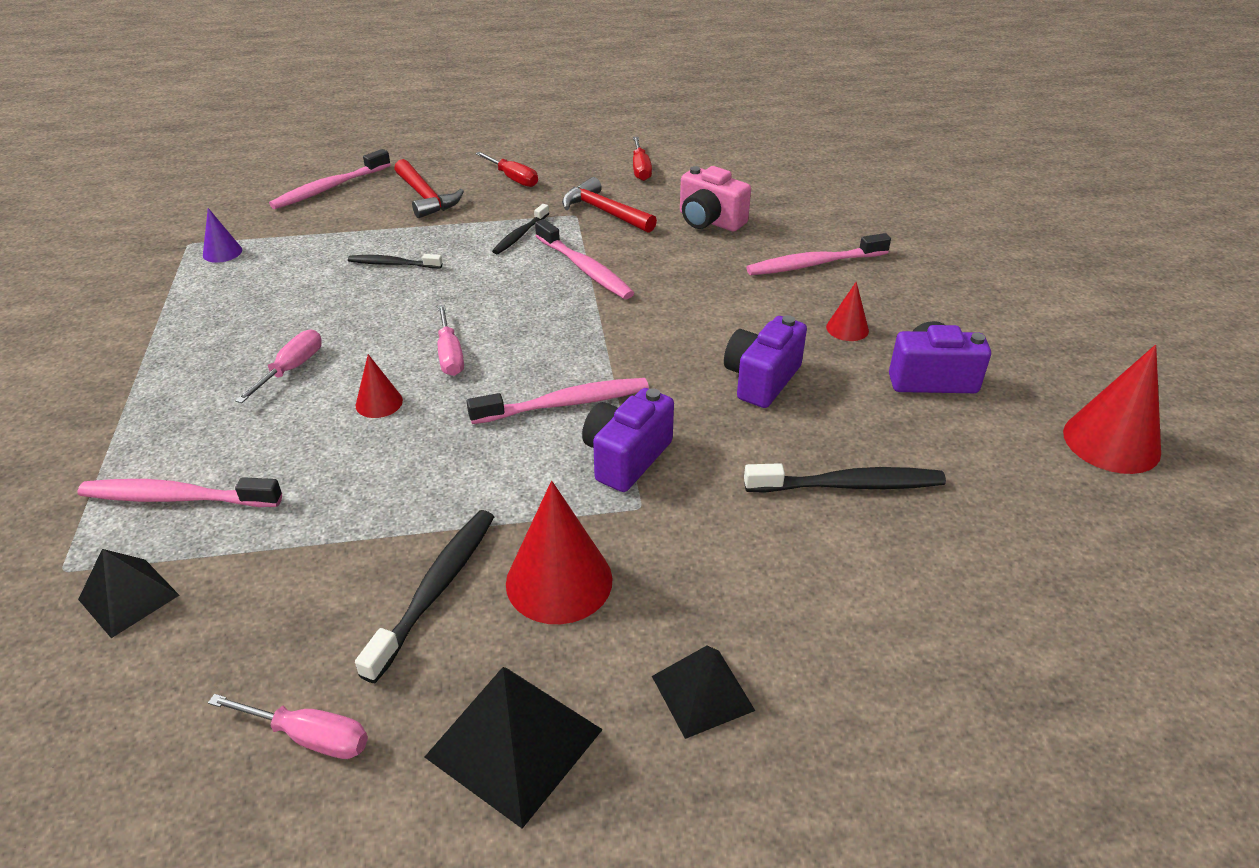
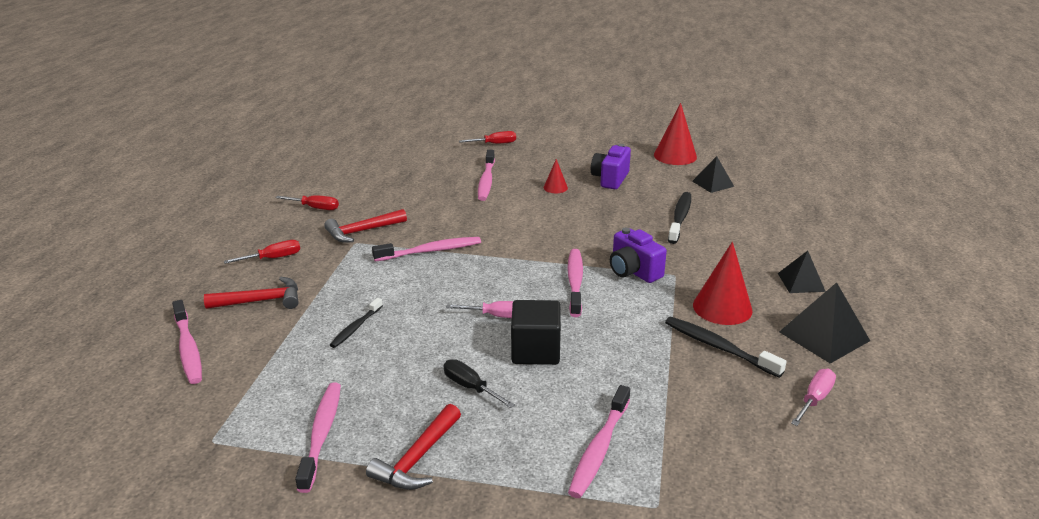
camera: 70 degrees left, 10 degrees down
(128, 597) = (693, 471): black pyramid -> black pyramid (713, 183)
(160, 364) = (417, 459): none -> red hammer
(199, 296) = (322, 434): none -> pink toothbrush
(222, 252) = (251, 419): purple cone -> none
(291, 369) = (470, 387): pink screwdriver -> black screwdriver
(379, 403) = (535, 351): red cone -> black cube
(520, 235) = (363, 268): black toothbrush -> none
(709, 221) = (410, 199): pink camera -> none
(761, 380) = (586, 220): purple camera -> none
(945, 243) = (495, 144): none -> red screwdriver

